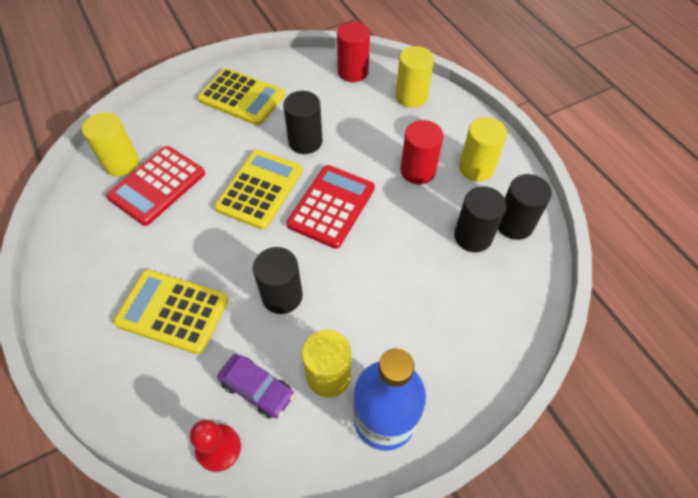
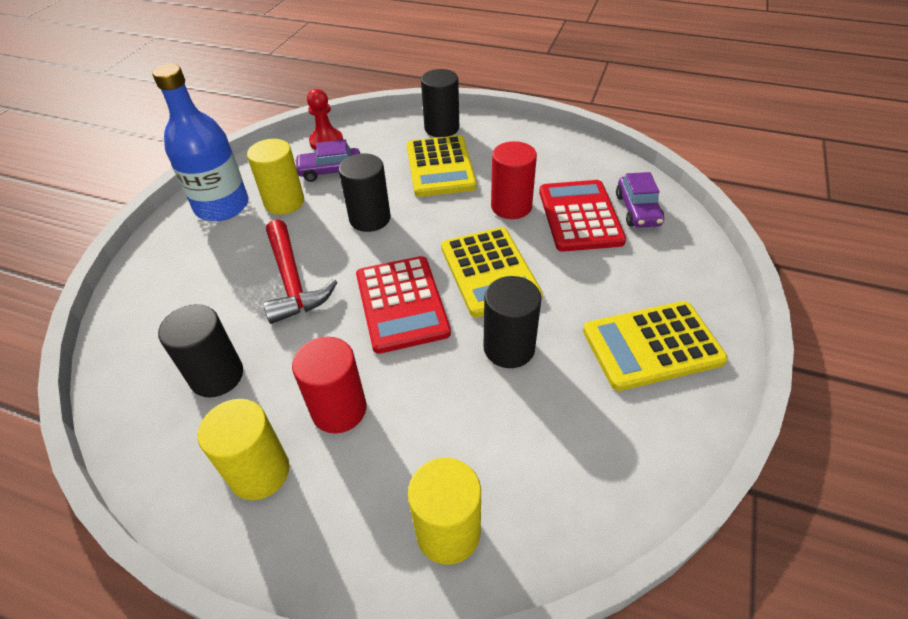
camera: 140 degrees right, 10 degrees down
(121, 163) = (637, 210): yellow cylinder -> purple car
(172, 311) = (440, 167): yellow calculator -> yellow calculator turned 105 degrees clockwise
(353, 72) = (582, 507): red cylinder -> red cylinder (511, 206)
(383, 277) = (292, 281): none -> red hammer
(514, 224) = (168, 425): black cylinder -> black cylinder (441, 128)

